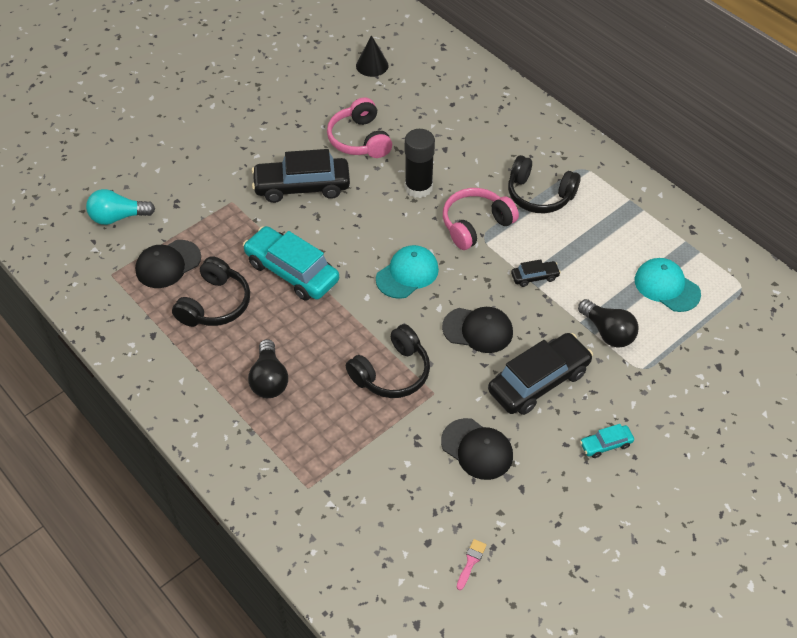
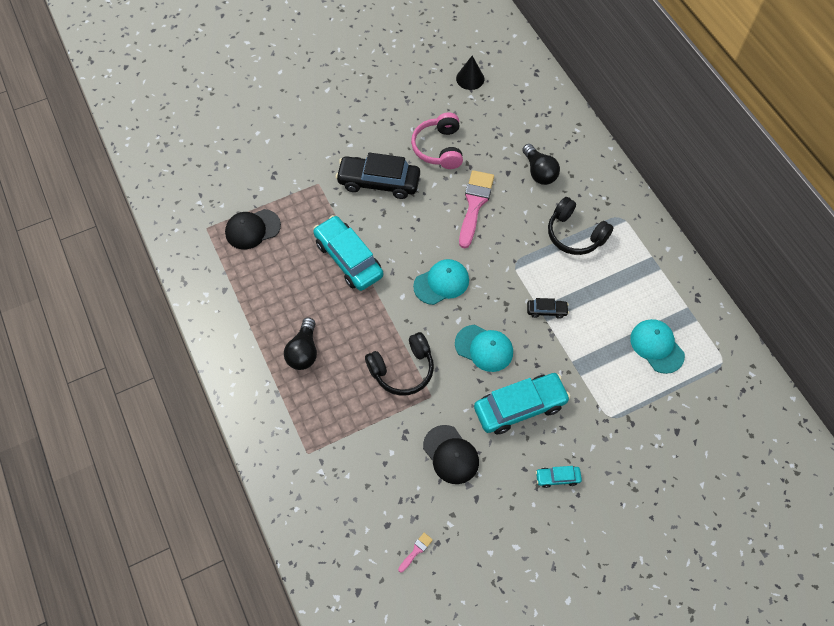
camera: 15 degrees right, 10 degrees up
(118, 217) = (225, 177): turquoise light bulb -> none
(215, 304) = (280, 274): black headphones -> none
(418, 187) = (474, 204): black glue stick -> pink brush
(475, 225) = (512, 250): pink headphones -> none
(478, 330) = (484, 348): black cap -> turquoise cap
(538, 381) = (520, 407): black car -> turquoise car
(608, 332) = (592, 377): black light bulb -> black light bulb (539, 172)

